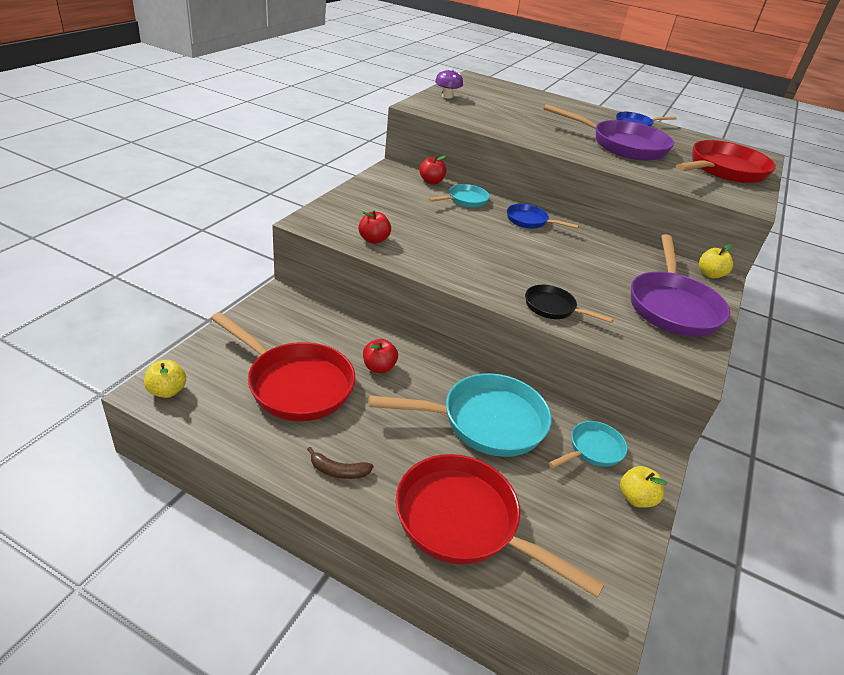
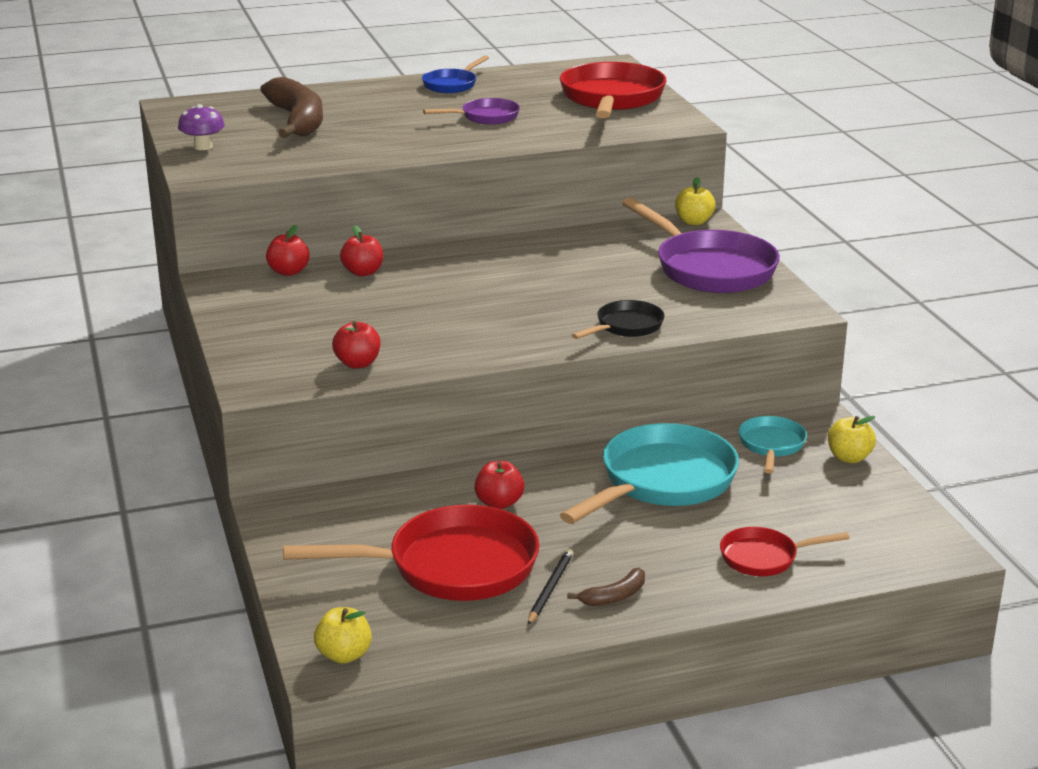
camera: 40 degrees left, 10 degrees down
(315, 437) = (550, 589): none -> black pencil
(465, 200) = (363, 272): turquoise pan -> red apple
(465, 522) = (764, 558): red pan -> red pan, size x0.52
(516, 105) = (297, 121): none -> brown banana
(530, 221) = (464, 258): blue pan -> none
(553, 308) = (626, 326): black pan -> black pan turned 150 degrees clockwise
(622, 145) = (485, 117): purple pan -> purple pan, size x0.52

